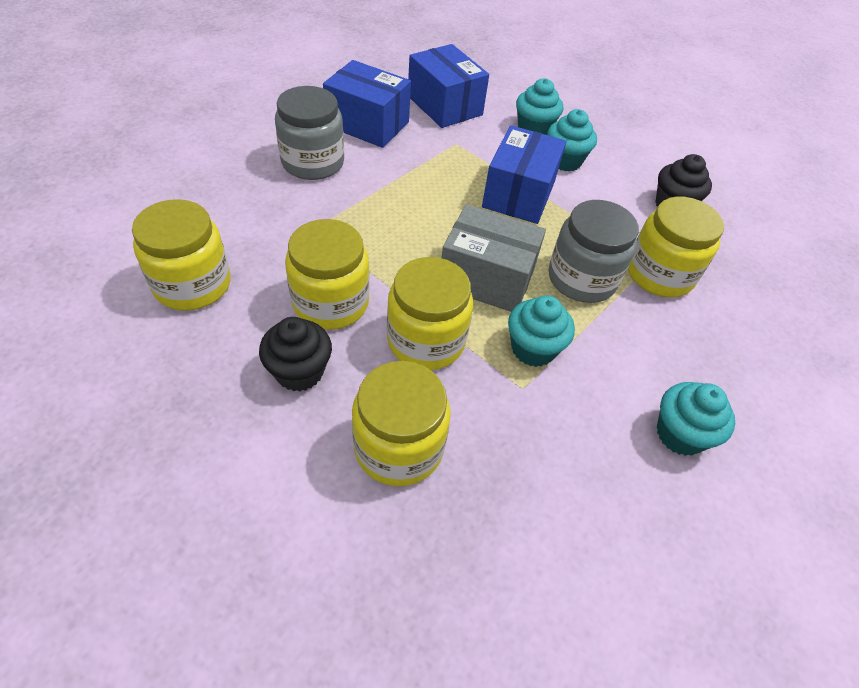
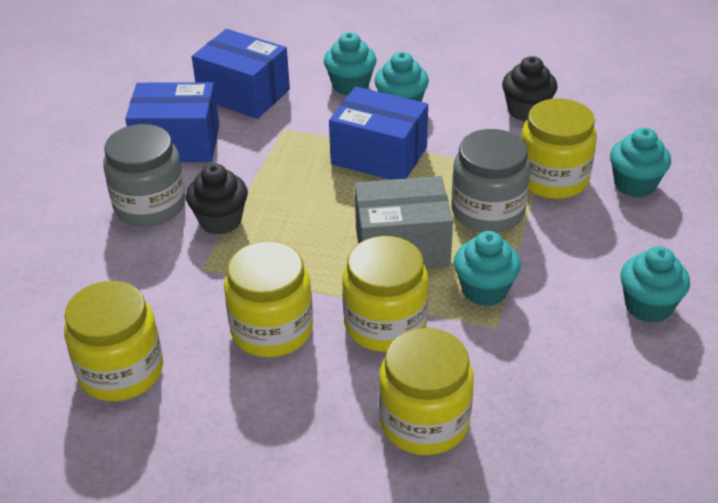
camera: 20 degrees left, 10 degrees down
(299, 372) = (289, 401): black cupcake -> black cupcake (220, 221)
(519, 194) = (379, 155): blue box -> blue box turned 60 degrees counterclockwise
(735, 311) = (635, 184): none -> turquoise cupcake

